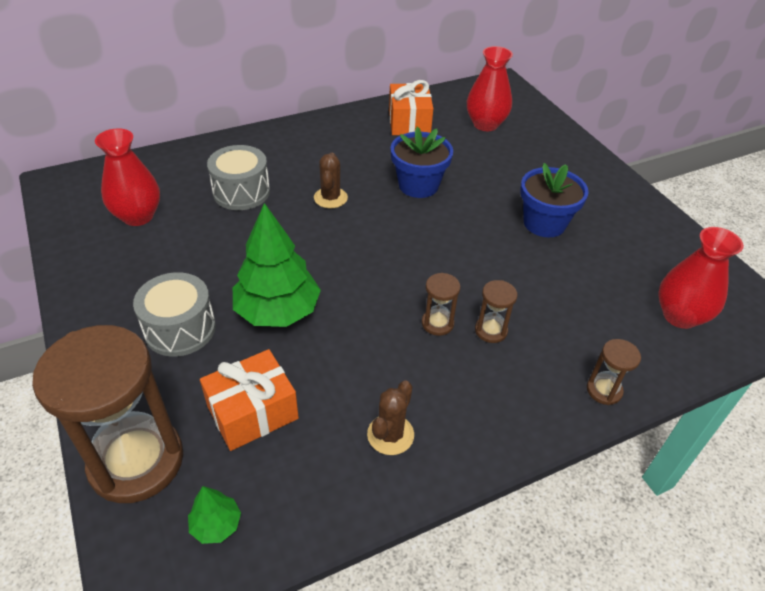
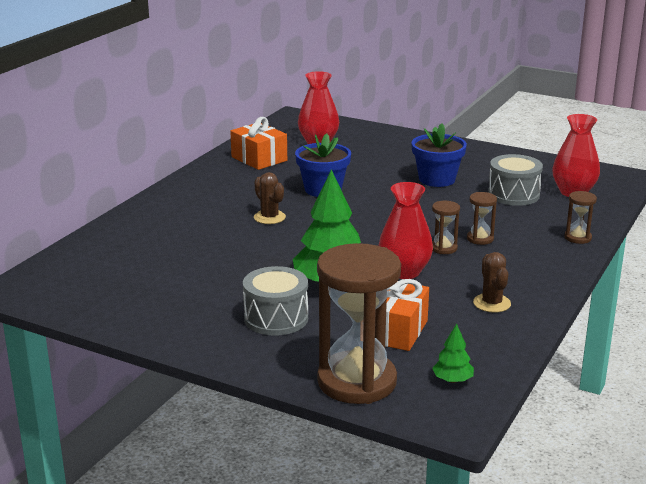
camera: 35 degrees left, 20 degrees down
(138, 216) = (130, 280): red vase -> red vase (404, 272)
(241, 192) = (193, 238): grey drum -> grey drum (513, 195)

